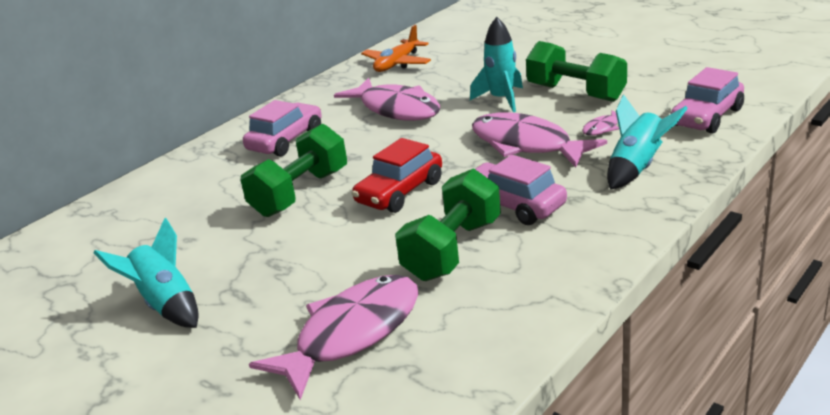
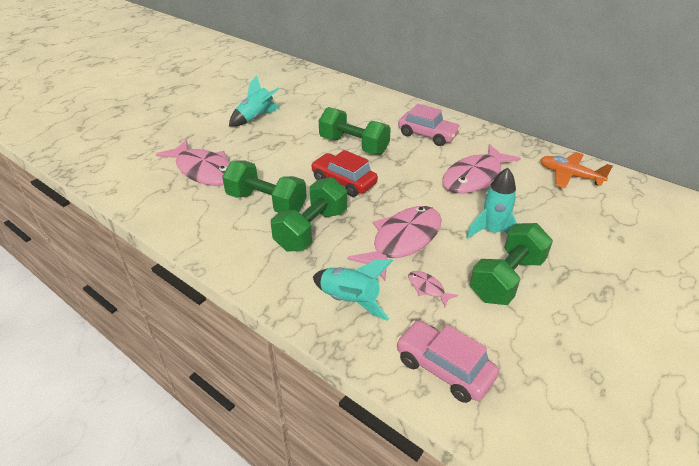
camera: 85 degrees right, 10 degrees up
(513, 205) = (311, 230): pink car -> green dumbbell

